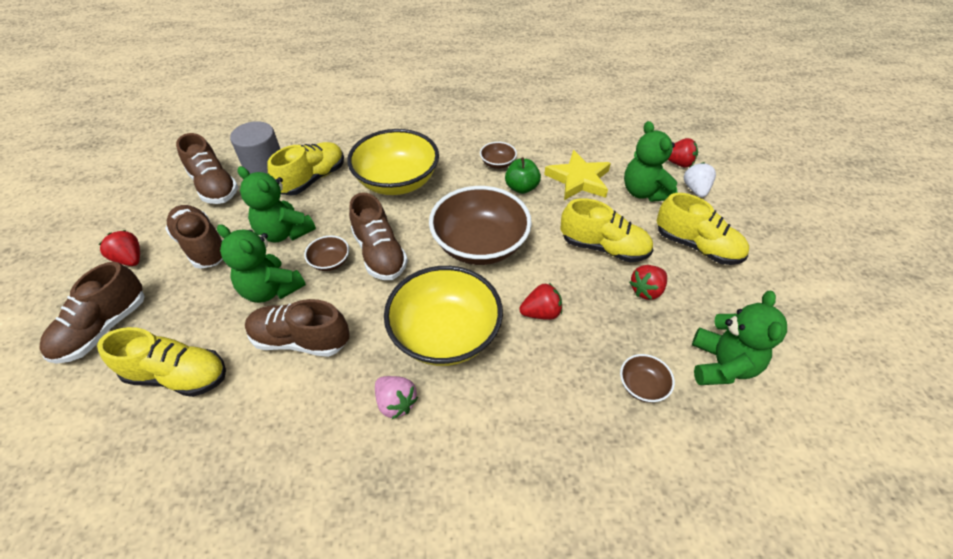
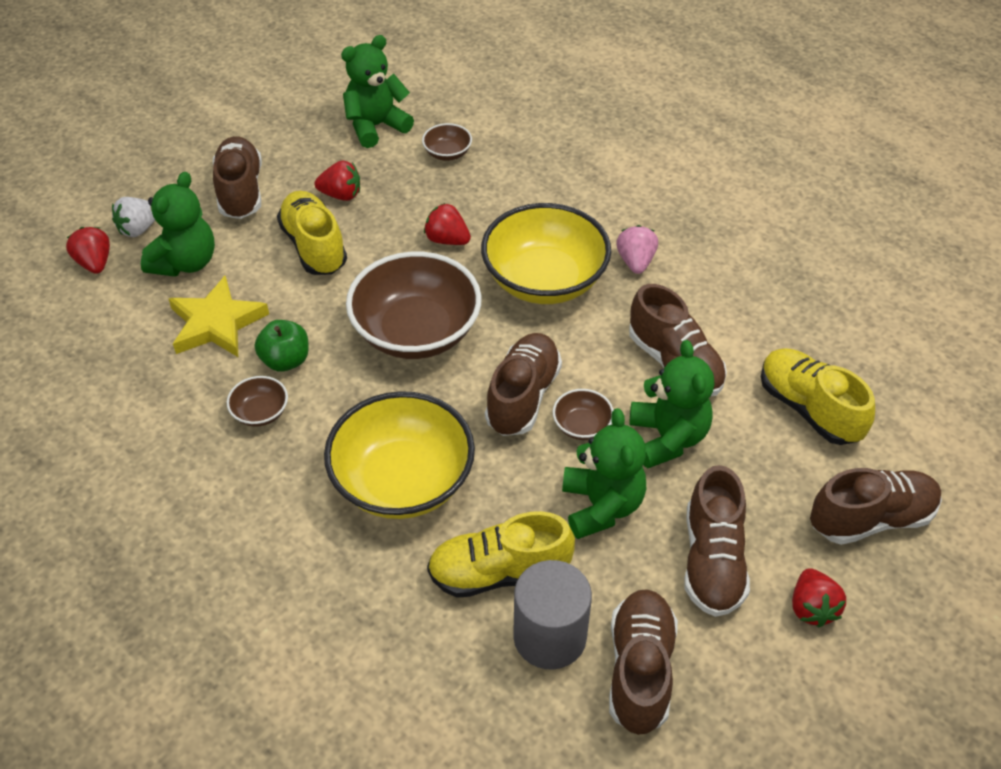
camera: 135 degrees left, 0 degrees up
(696, 246) = (240, 191): yellow shoe -> brown shoe

